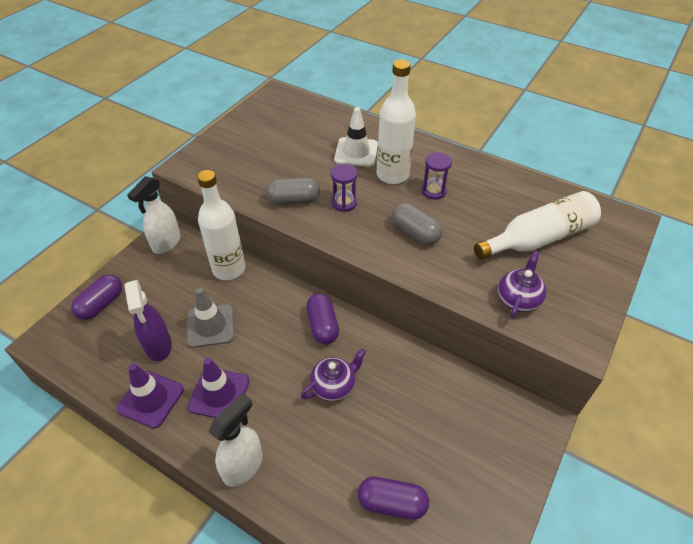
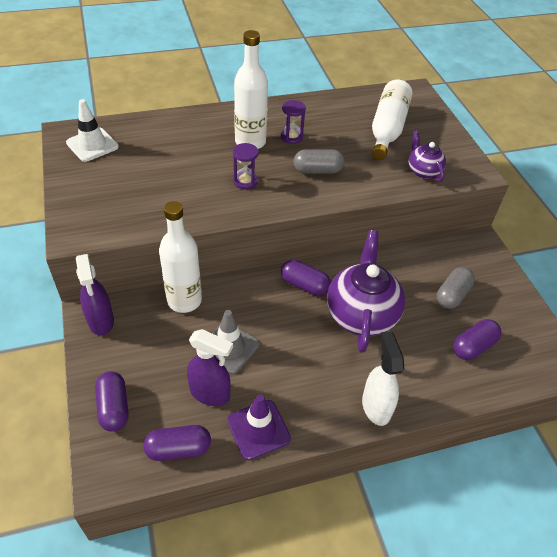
camera: 50 degrees left, 0 degrees up
(95, 364) = (178, 449): none -> purple capsule
(166, 243) = (101, 321): white spray bottle -> purple spray bottle
(219, 394) = (300, 382): purple traffic cone -> none
(293, 200) = (206, 202): grey capsule -> grey capsule (452, 295)
(334, 386) = (361, 314): purple teapot -> purple teapot, size x1.90
(356, 152) = (201, 141): white traffic cone -> white traffic cone (92, 145)

